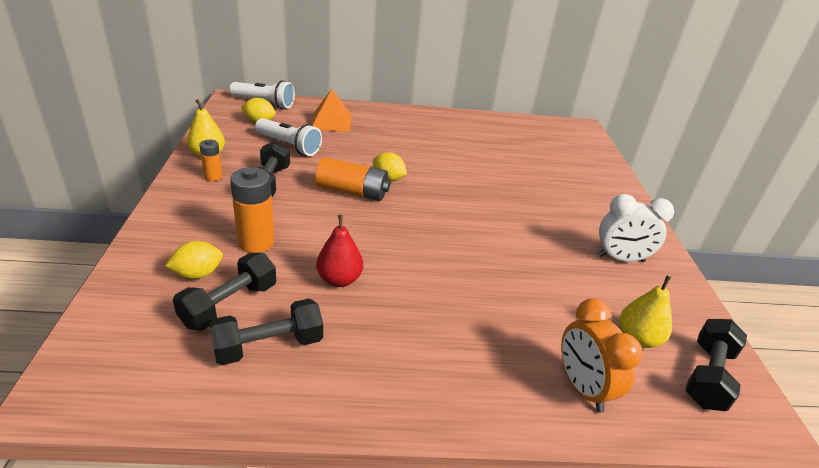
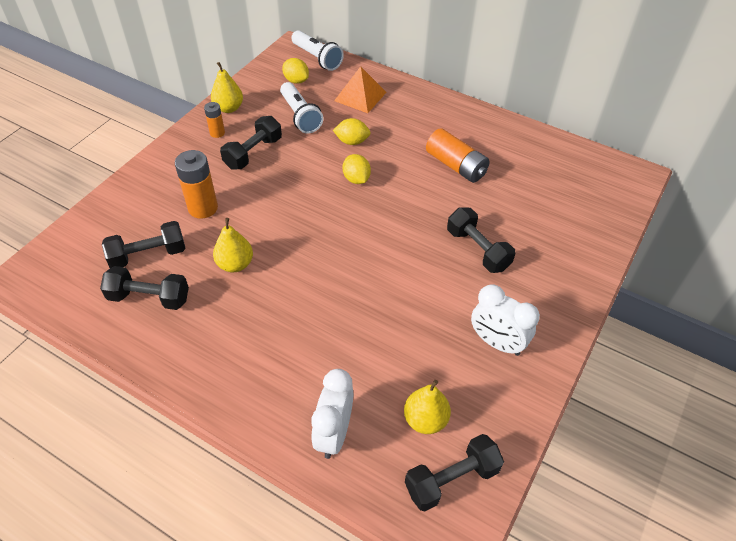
camera: 35 degrees right, 15 degrees up
(198, 274) = (146, 221): yellow lemon -> yellow lemon (352, 141)
(339, 279) = (235, 264): red pear -> yellow pear
(352, 191) = (313, 183): orange battery -> orange battery (456, 165)
(536, 200) = (478, 249): none -> black dumbbell
(582, 388) = (334, 433): orange clock -> white clock

